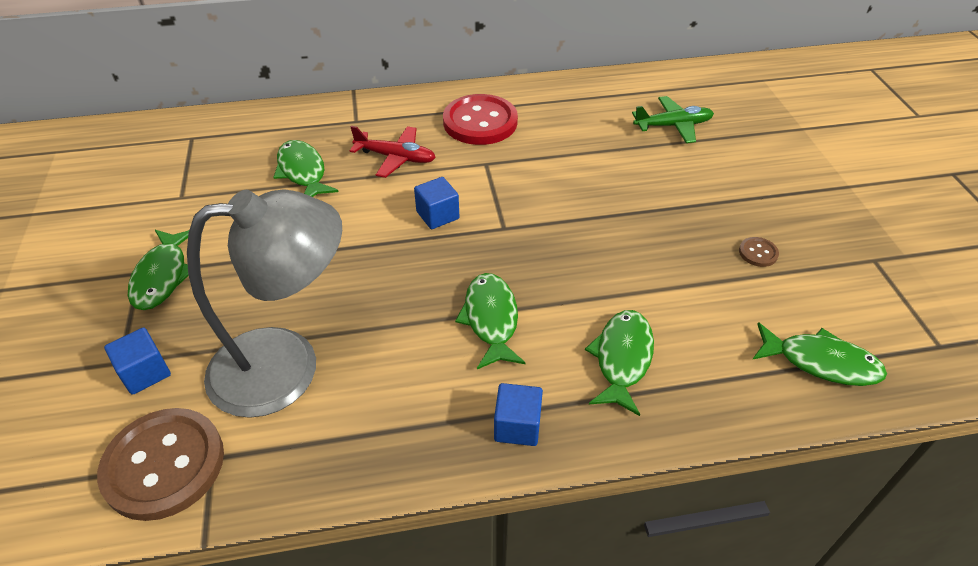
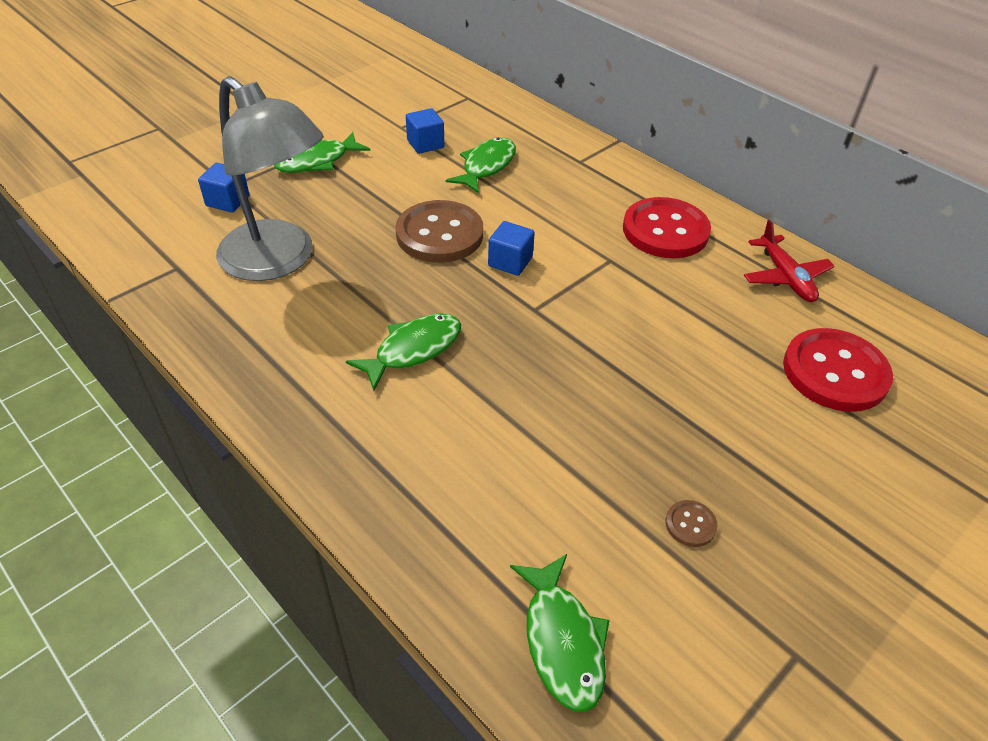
camera: 55 degrees right, 0 degrees up
(164, 465) = (159, 250): brown button -> brown button (439, 234)
(396, 158) = (558, 205): red plane -> red plane (785, 277)
(517, 426) = (307, 417): blue cube -> blue cube (425, 144)
(622, 359) = (435, 460): green fish -> none
(673, 126) = (835, 372): green plane -> red button

